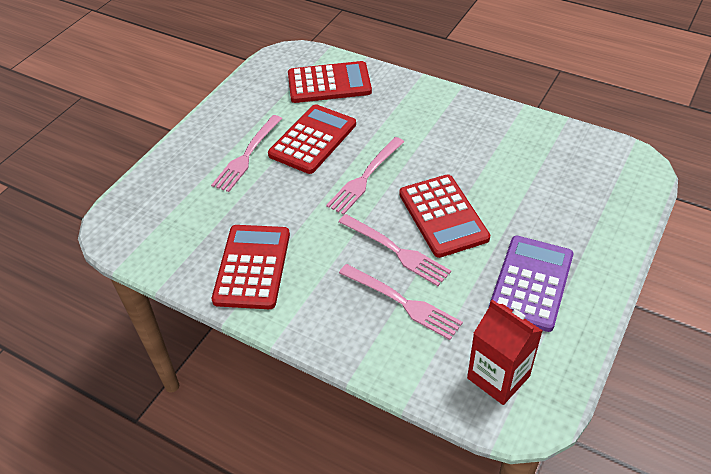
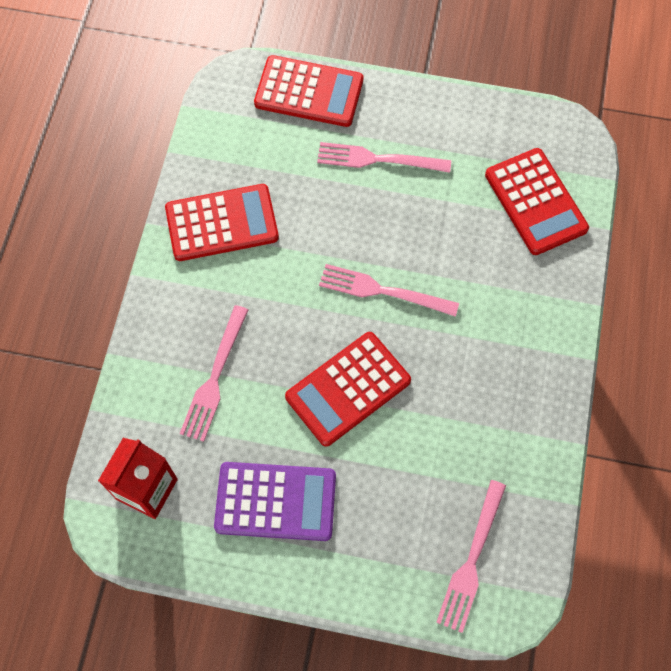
camera: 70 degrees right, 20 degrees up
(312, 139) = (427, 217): red calculator -> red calculator (309, 92)
(397, 251) = (282, 354): pink fork -> pink fork (471, 561)

